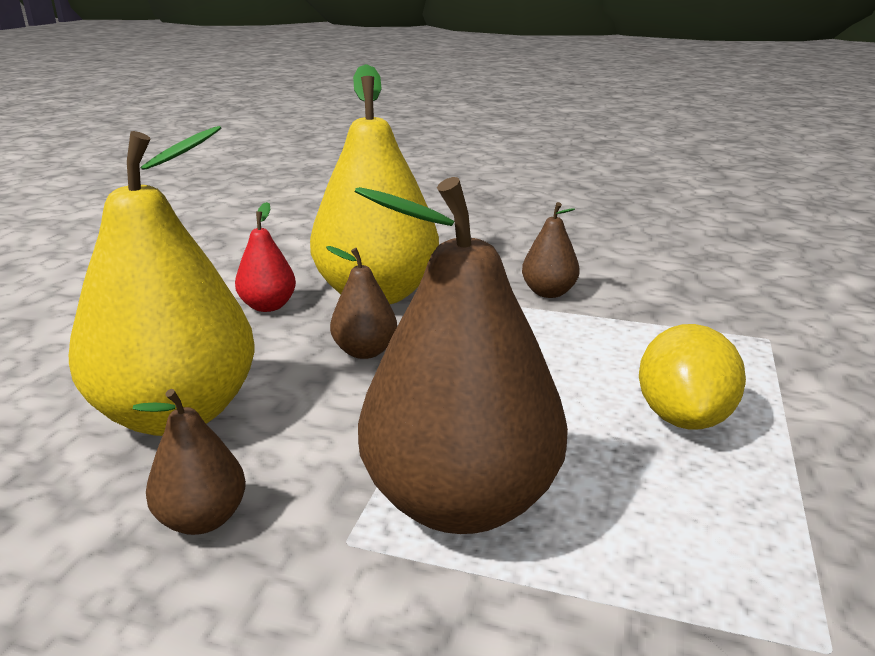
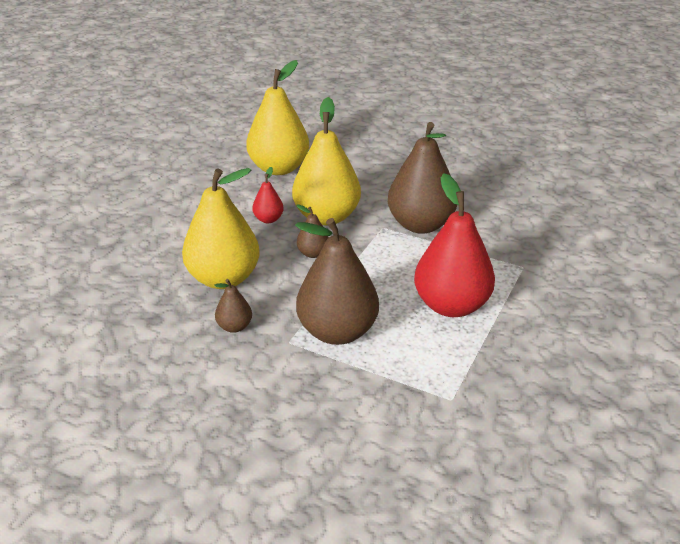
camera: 10 degrees right, 10 degrees up
(279, 239) = (279, 168): none -> yellow pear
(548, 292) = (420, 224): brown pear -> brown pear, size x2.20
(683, 417) = (451, 305): yellow lemon -> red pear

